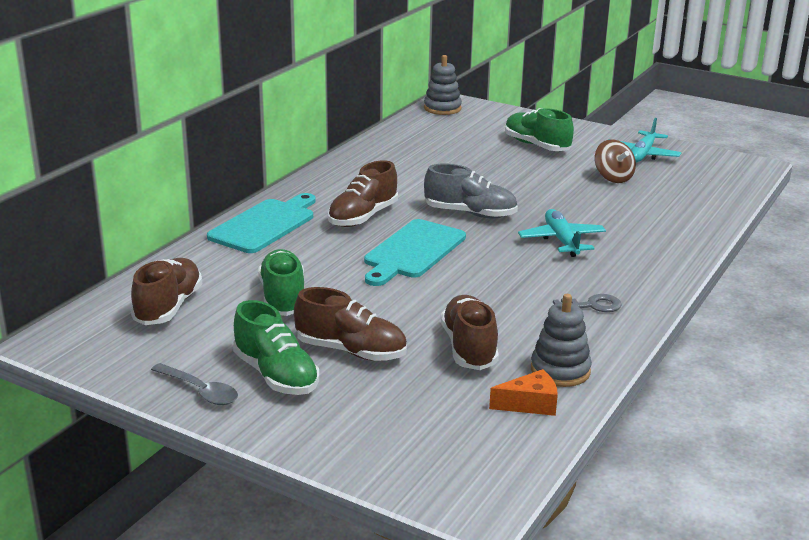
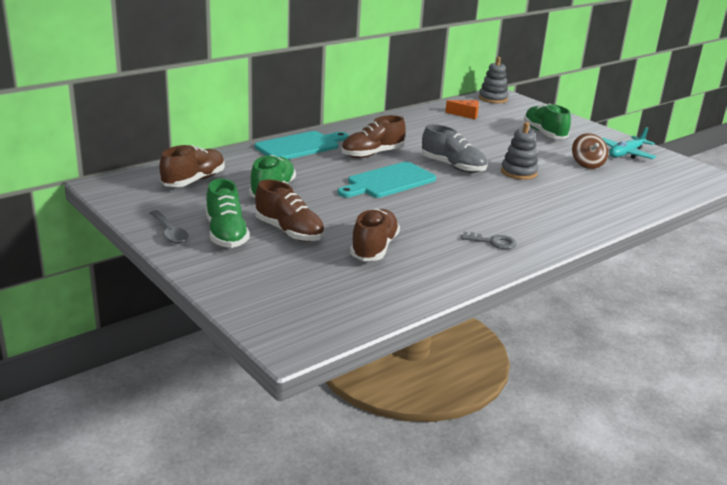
camera: 20 degrees right, 0 degrees up
(530, 404) = (386, 292): orange cheese -> orange cheese (466, 114)
(560, 370) = (429, 277): grey stacking toy -> grey stacking toy (518, 172)
(561, 240) = (507, 196): turquoise plane -> none

